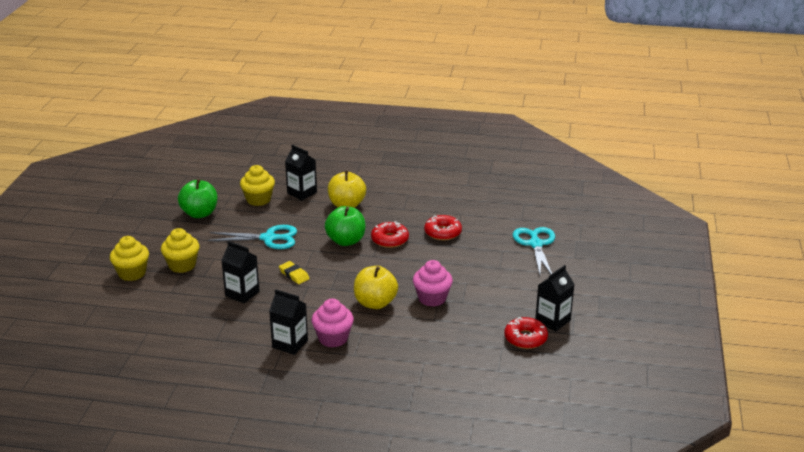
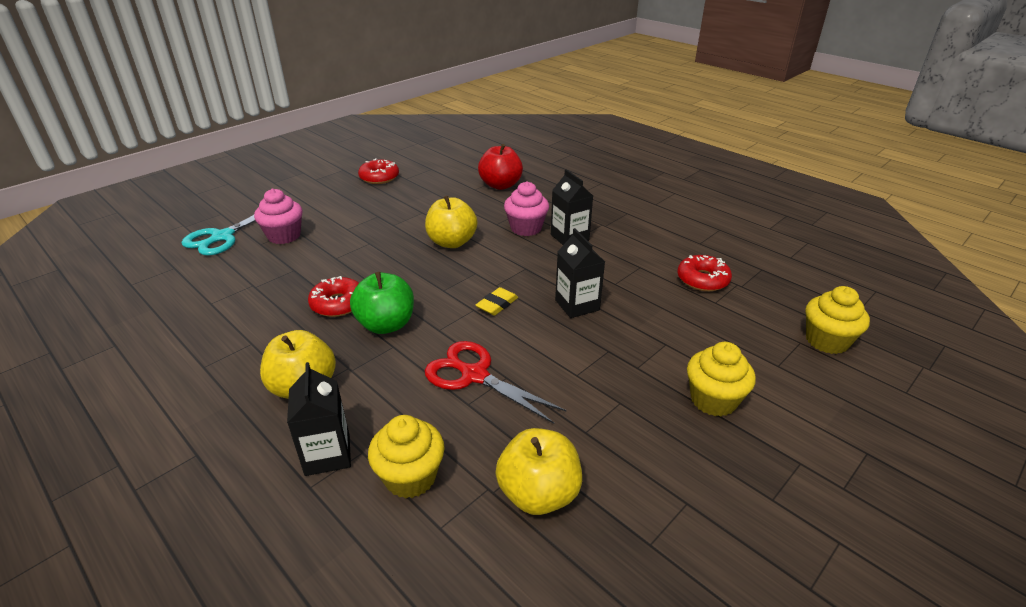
camera: 145 degrees left, 5 degrees up
(182, 265) = (630, 382): yellow cupcake -> yellow cupcake (826, 341)
(199, 213) = (538, 494): green apple -> yellow apple
(269, 238) = (474, 375): turquoise scissors -> red scissors
(294, 275) = (497, 304): yellow eraser -> yellow eraser turned 45 degrees clockwise
(406, 377) = (500, 185): none -> red apple
(432, 298) = (397, 227): pink cupcake -> pink cupcake (284, 236)
(443, 232) = (272, 287): red donut -> red donut (702, 279)
(553, 321) = (339, 180): black carton -> none

